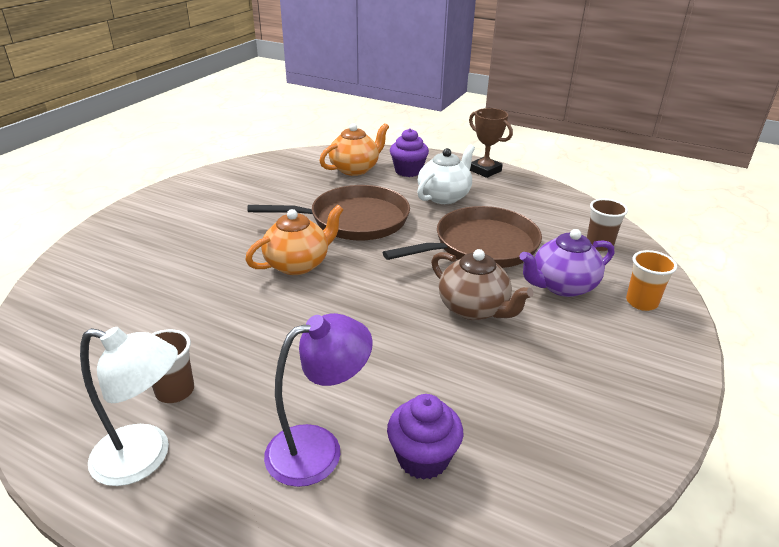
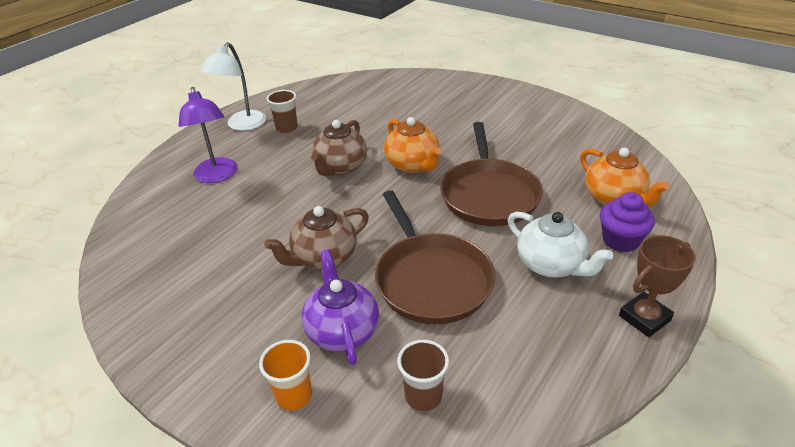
camera: 100 degrees right, 5 degrees up
(300, 318) = (340, 167): none -> brown teapot
(423, 458) = (186, 214): purple cupcake -> none

